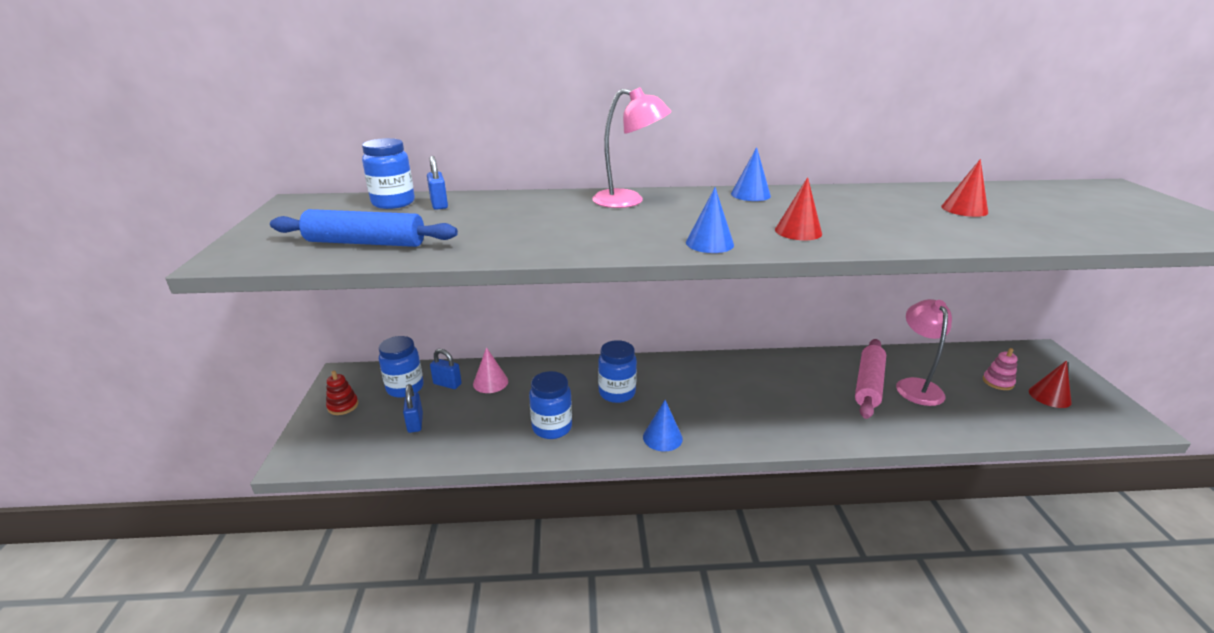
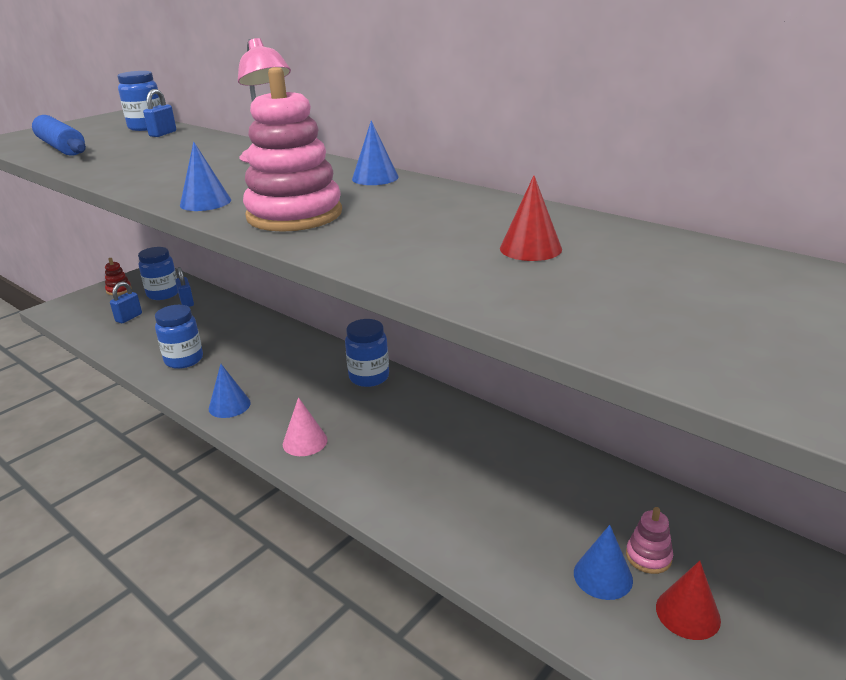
camera: 45 degrees right, 0 degrees up
(490, 382) = (209, 313): pink cone -> pink cone (305, 442)
(617, 393) = (265, 359): blue jar -> blue jar (369, 377)
(798, 231) = (294, 215): red cone -> pink stacking toy
(868, 384) = (481, 468): pink rolling pin -> none
(916, 386) = (531, 499): pink lamp -> none
(1003, 402) = (603, 576): none -> blue cone

